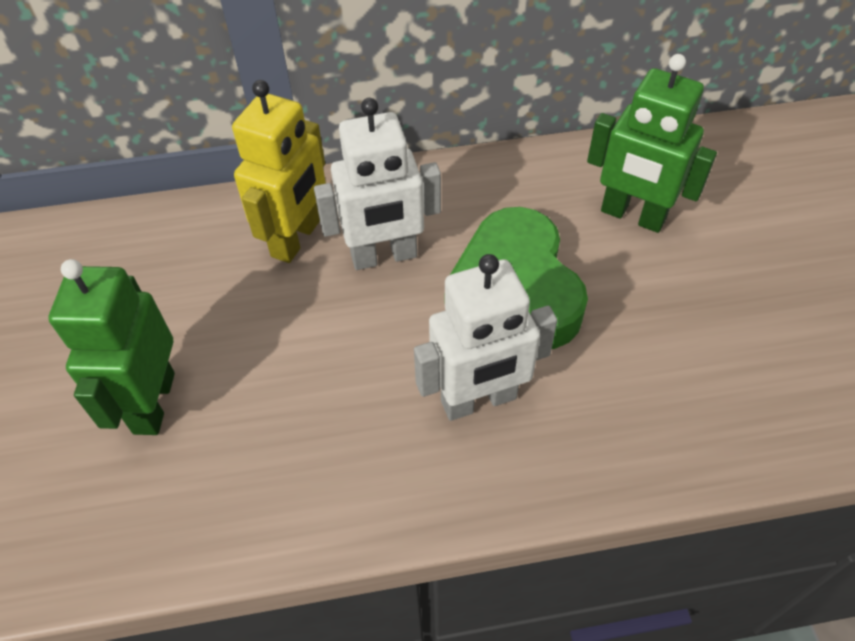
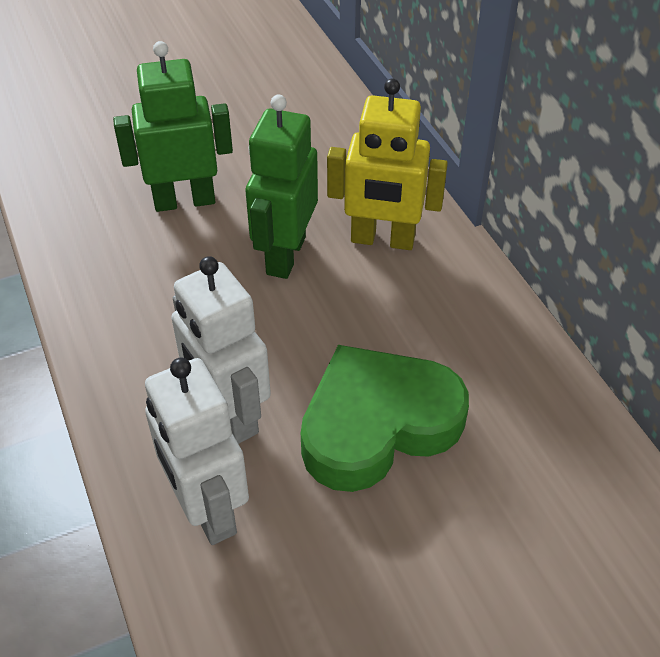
camera: 75 degrees right, 5 degrees down
(384, 256) = (383, 308): white robot -> white robot (207, 509)
(632, 216) = (531, 529): green robot -> green robot (285, 255)

